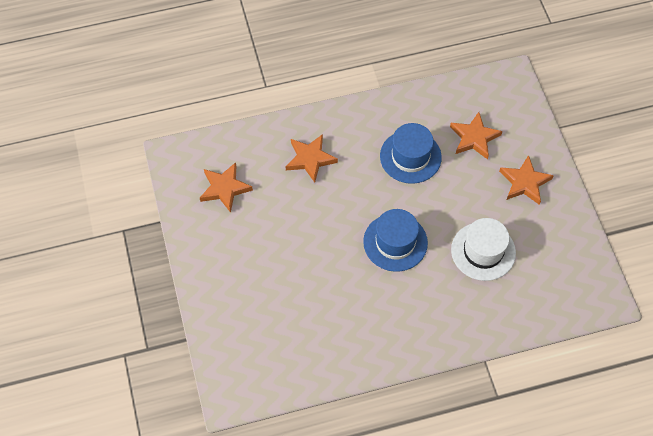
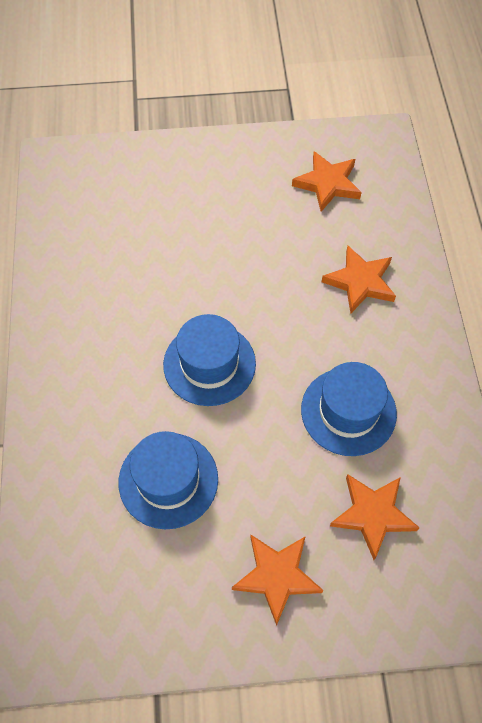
camera: 100 degrees right, 0 degrees up
(483, 251) = (168, 480): white hat -> blue hat

